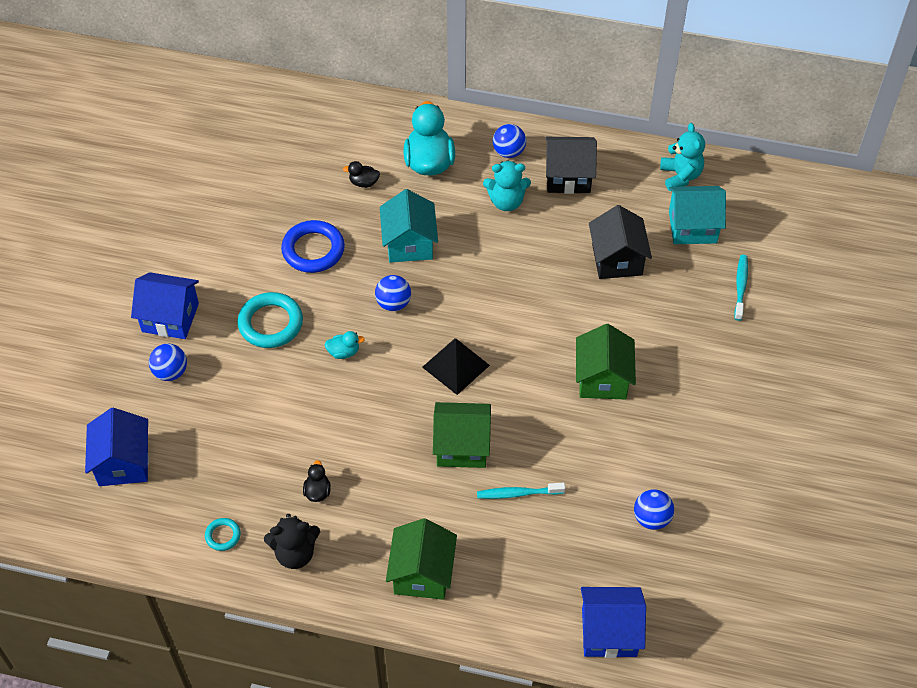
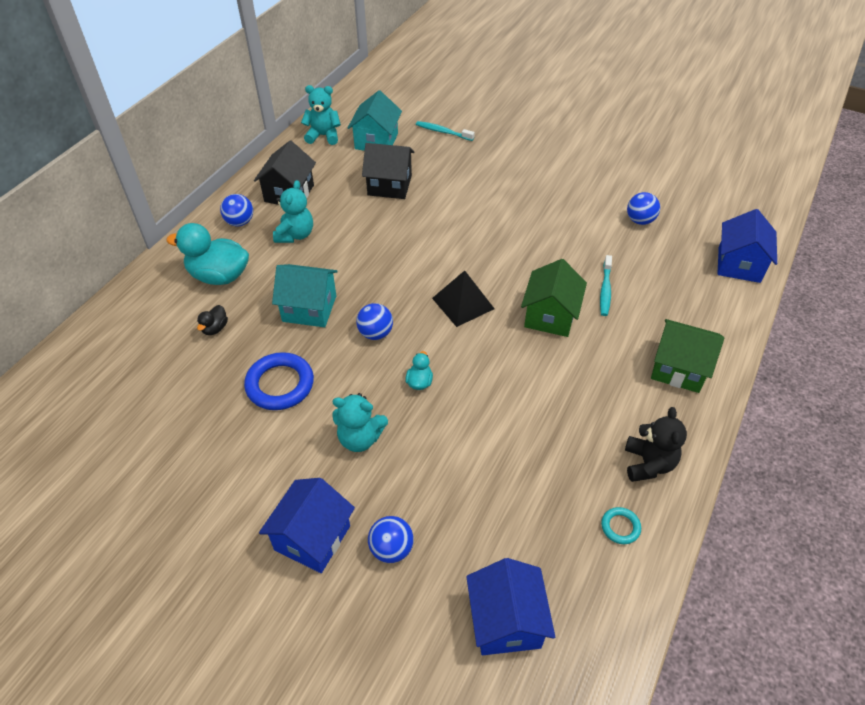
camera: 75 degrees left, 5 degrees down
(123, 462) = (506, 621): blue house -> blue house turned 75 degrees clockwise
(270, 323) = (360, 438): turquoise ring -> turquoise teddy bear
(317, 491) = (579, 432): black duck -> none
(602, 379) = (504, 218): green house -> none

